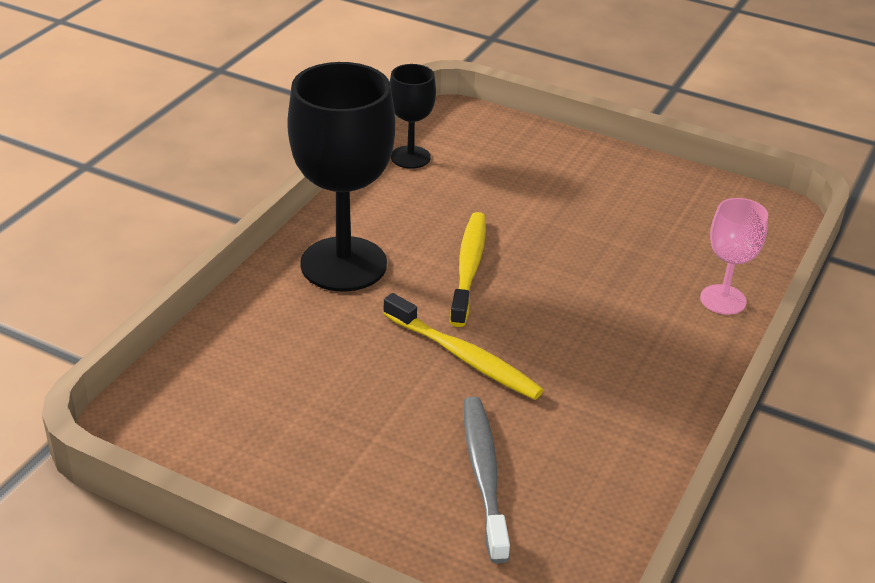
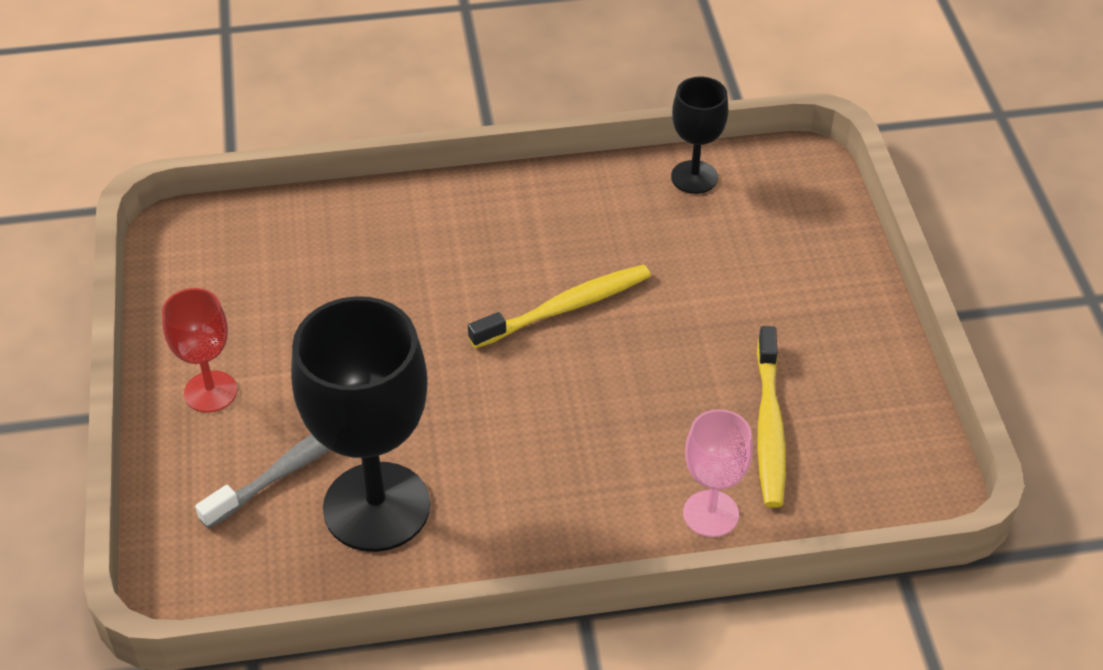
camera: 55 degrees right, 10 degrees up
(343, 264) = (485, 227): black goblet -> black goblet (376, 507)
(350, 491) = (210, 392): none -> red goblet
(464, 357) = (436, 371): yellow toothbrush -> yellow toothbrush (769, 426)

